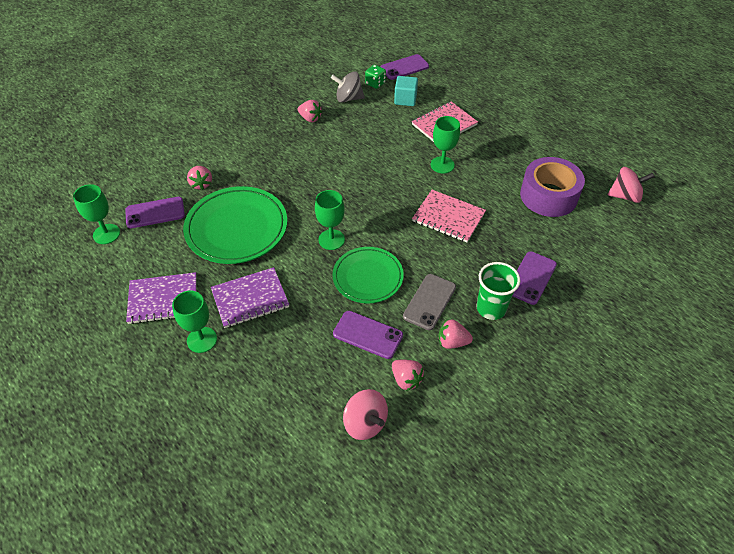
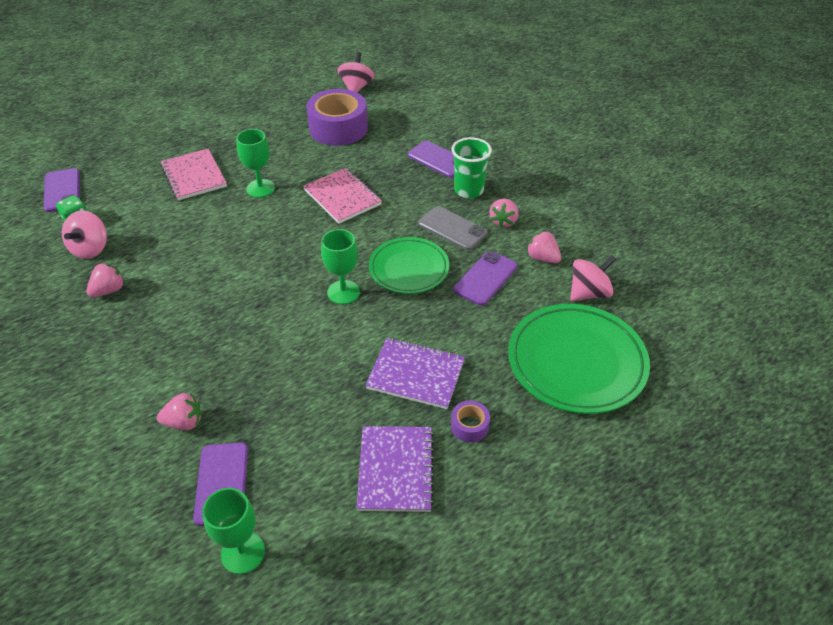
camera: 80 degrees left, 5 degrees down
(202, 340) = (469, 426): green goblet -> purple tape
(237, 228) = (292, 383): green plate -> green plate (576, 362)
(250, 299) = (416, 374): purple notebook -> purple notebook turned 60 degrees counterclockwise
(348, 98) = (90, 249): grey spinning top -> pink spinning top
(405, 99) = (128, 199): turquoise cube -> none
(406, 379) = (542, 258): pink strawberry -> pink strawberry turned 105 degrees counterclockwise
(448, 217) = (342, 197): pink notebook -> pink notebook turned 75 degrees counterclockwise

